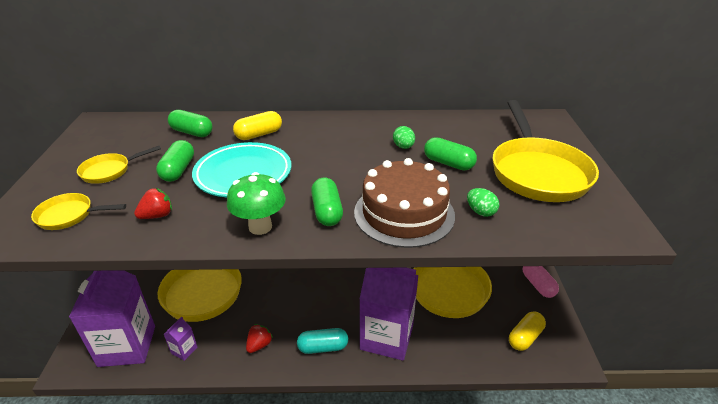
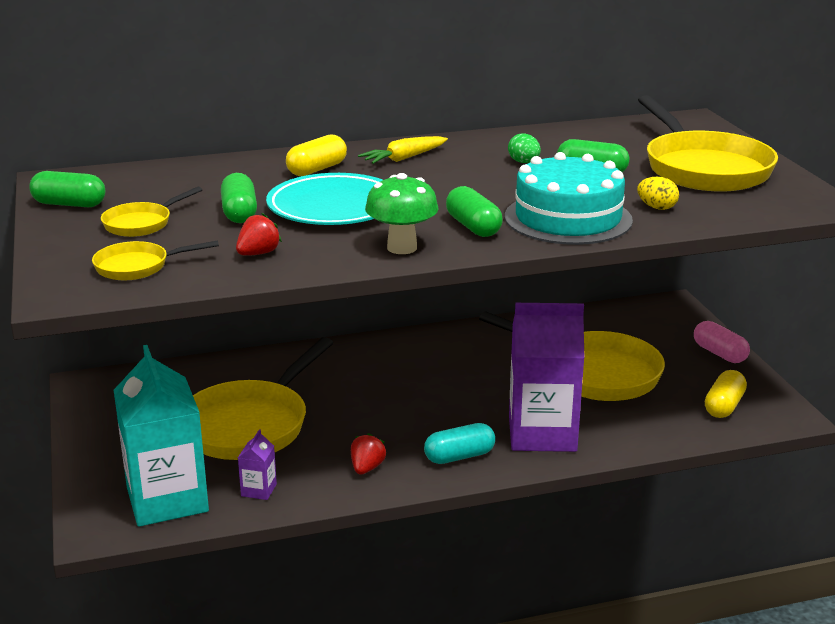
camera: 15 degrees left, 10 degrees down
(127, 346) = (167, 499): purple carton -> turquoise carton
(192, 132) = (217, 176): green capsule -> green capsule (69, 204)
(322, 132) = (403, 158): none -> yellow carrot
(404, 213) = (568, 218): brown cake -> turquoise cake
(480, 212) = (656, 207): green egg -> yellow egg

